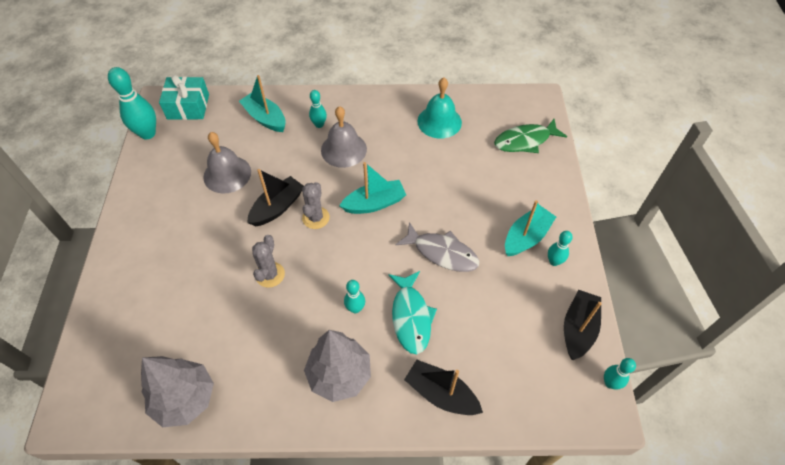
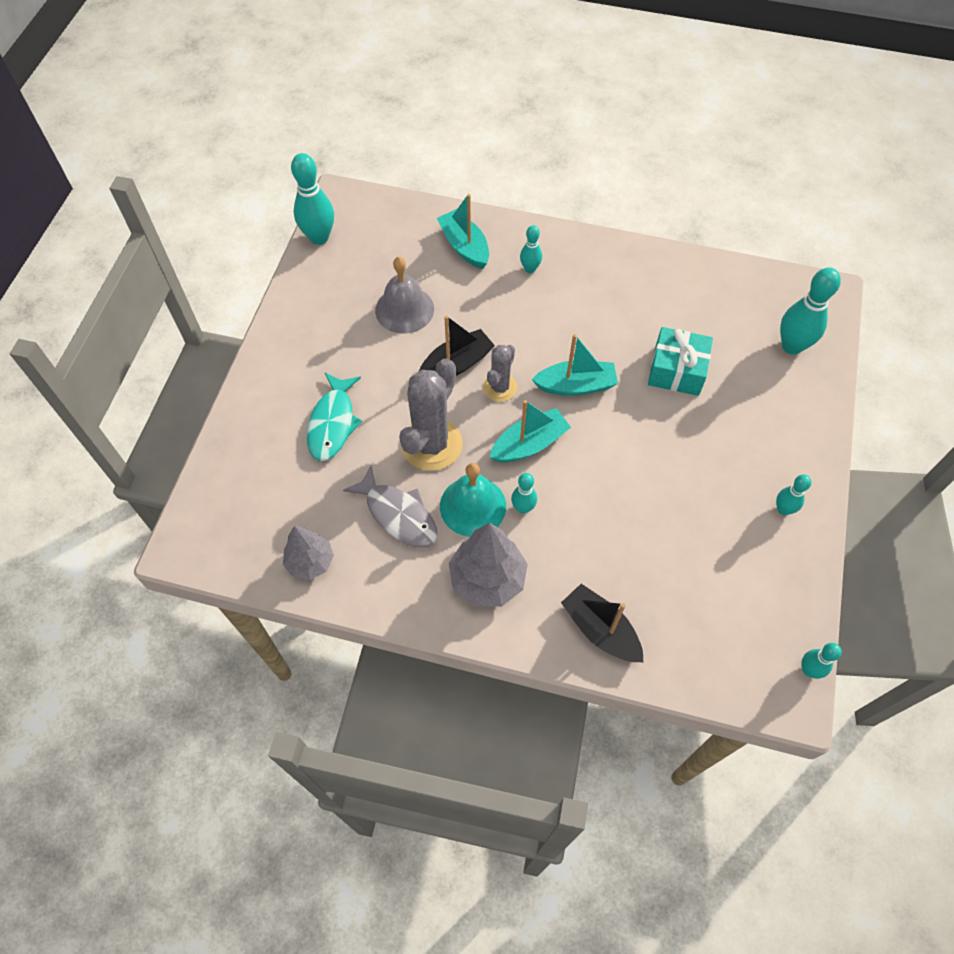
camera: 15 degrees right, 5 degrees up
(185, 399) = (310, 562): grey tree -> grey tree, size x0.66
(188, 106) = (373, 212): turquoise gift -> turquoise gift (676, 371)
(270, 275) = (431, 444): grey cactus -> grey cactus, size x1.74
(343, 149) = (553, 308): grey bell -> none
(411, 317) = (587, 533): turquoise fish -> turquoise fish (333, 423)
(439, 121) = (685, 296): turquoise bell -> turquoise bell (473, 506)
(442, 253) = (644, 466): grey fish -> grey fish (398, 514)
(525, 141) = (792, 346): green fish -> turquoise bowling pin
(526, 237) = (756, 471): turquoise boat -> turquoise boat (529, 444)
(578, 329) = (789, 597): black boat -> none

